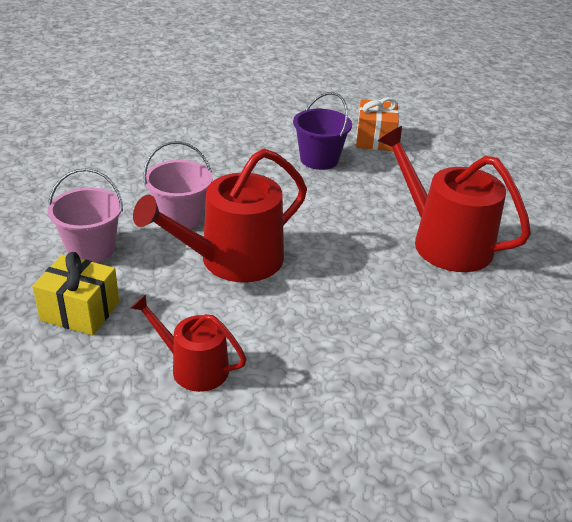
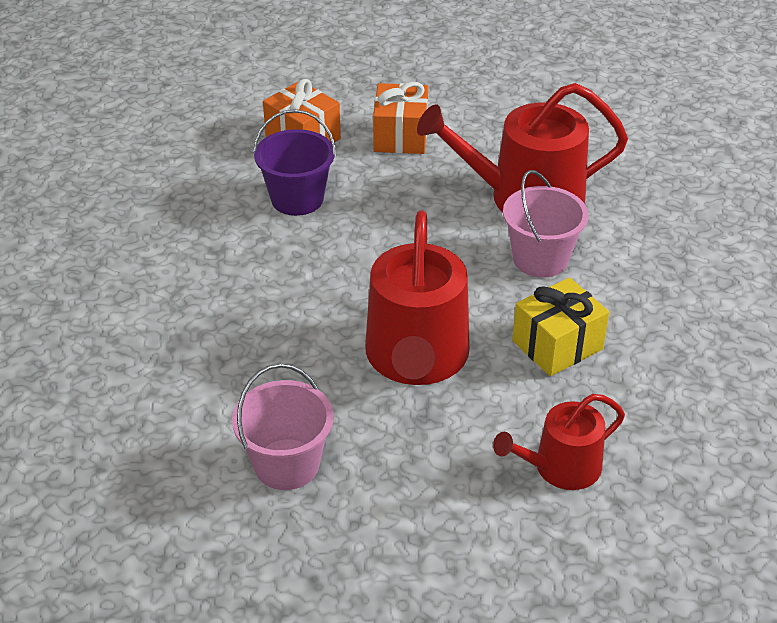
camera: 50 degrees left, 5 degrees up
(80, 311) = (396, 520): yellow gift -> yellow gift (557, 345)
(180, 218) = (298, 362): pink bucket -> pink bucket (540, 259)
(429, 170) = (400, 136): none -> orange gift

